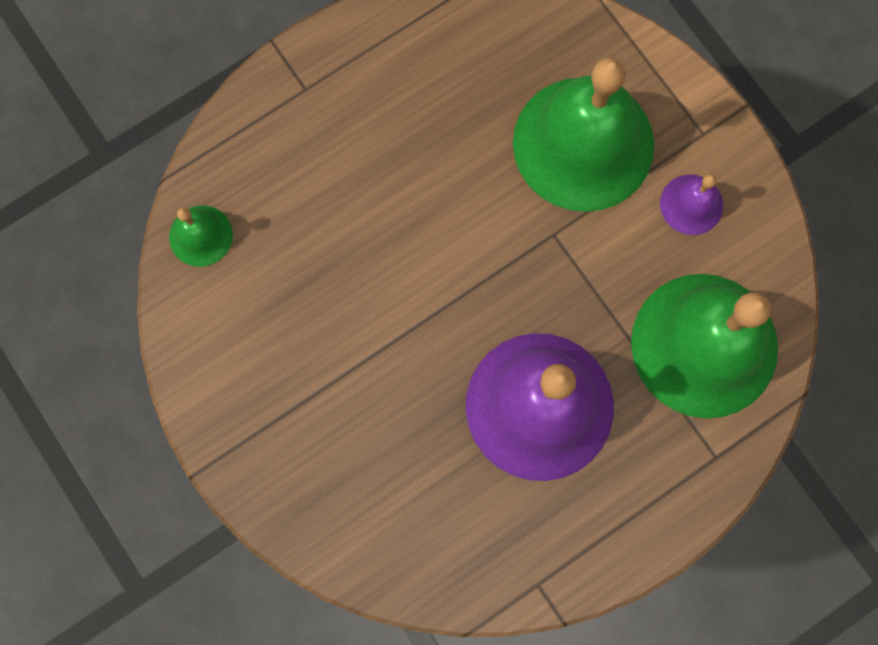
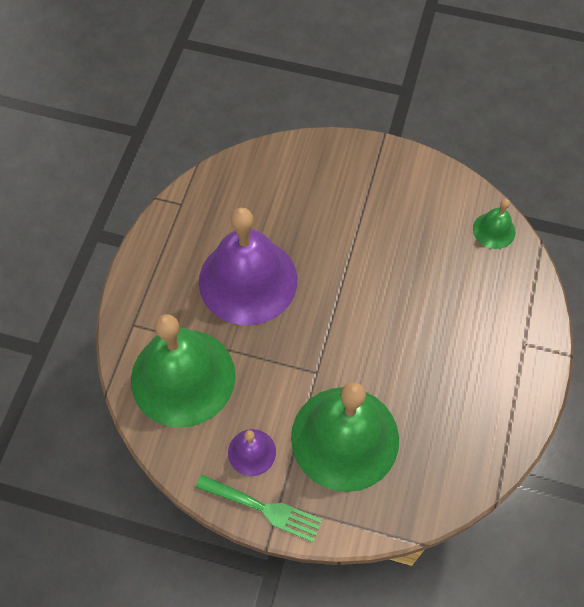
camera: 140 degrees right, 15 degrees down
(723, 141) = (263, 508): none -> green fork

